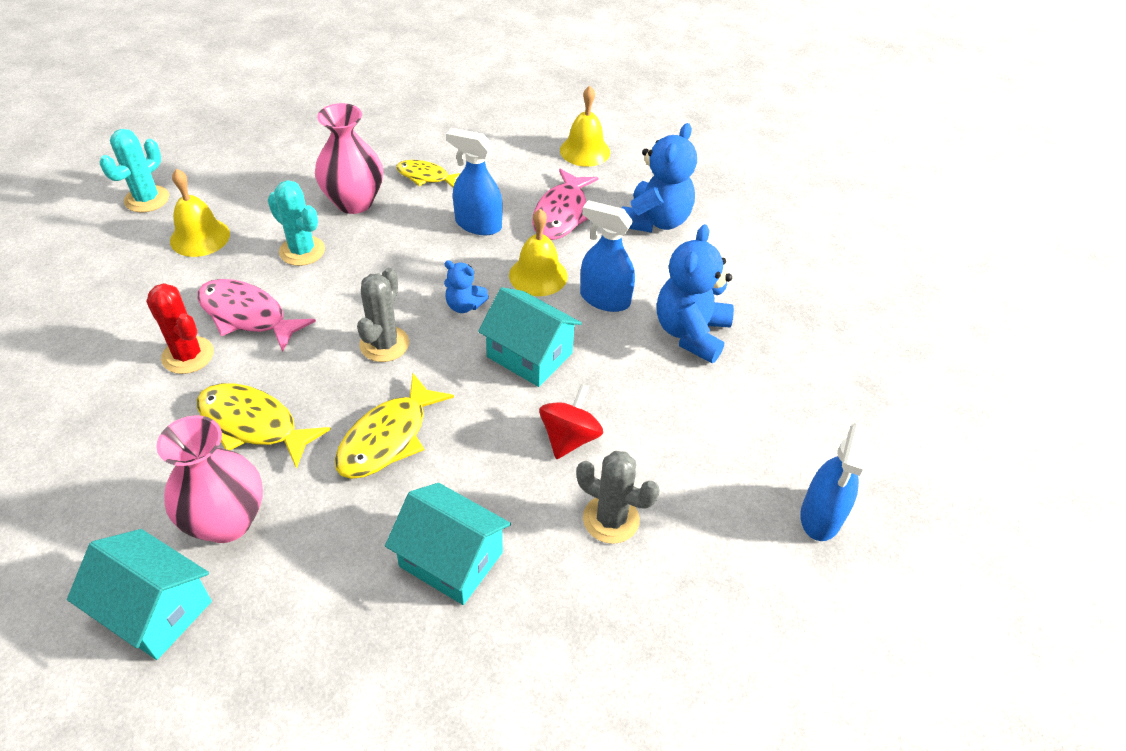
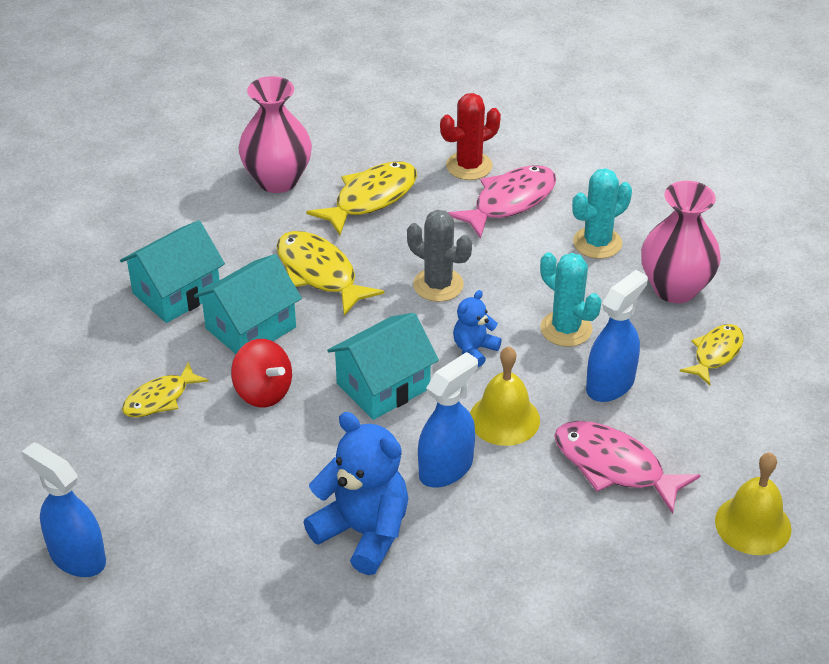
camera: 110 degrees right, 5 degrees down
(147, 199) = (708, 145): turquoise cactus -> turquoise cactus (566, 329)
(155, 610) = (218, 146): turquoise house -> turquoise house (250, 328)
(200, 237) = (637, 177): yellow bell -> none
(611, 519) = (160, 399): grey cactus -> yellow fish
(655, 221) = (578, 560): blue teddy bear -> none

